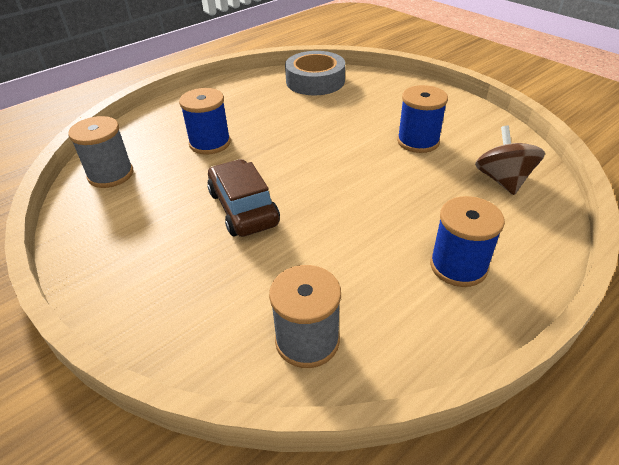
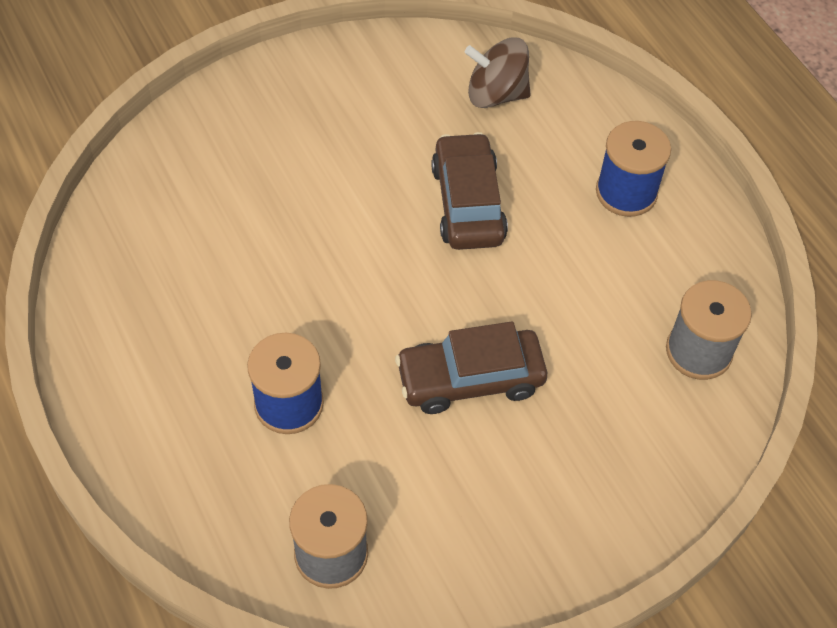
camera: 80 degrees left, 15 degrees up
(315, 81) = (142, 219): grey tape -> none
(392, 183) = (467, 203): none -> brown car
(418, 141) = (383, 144): blue spool -> none

